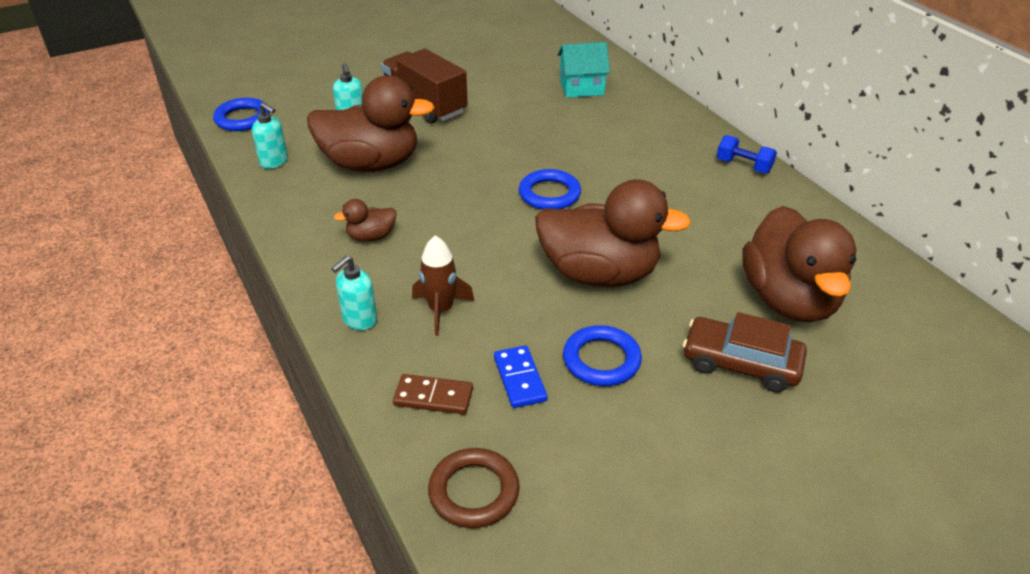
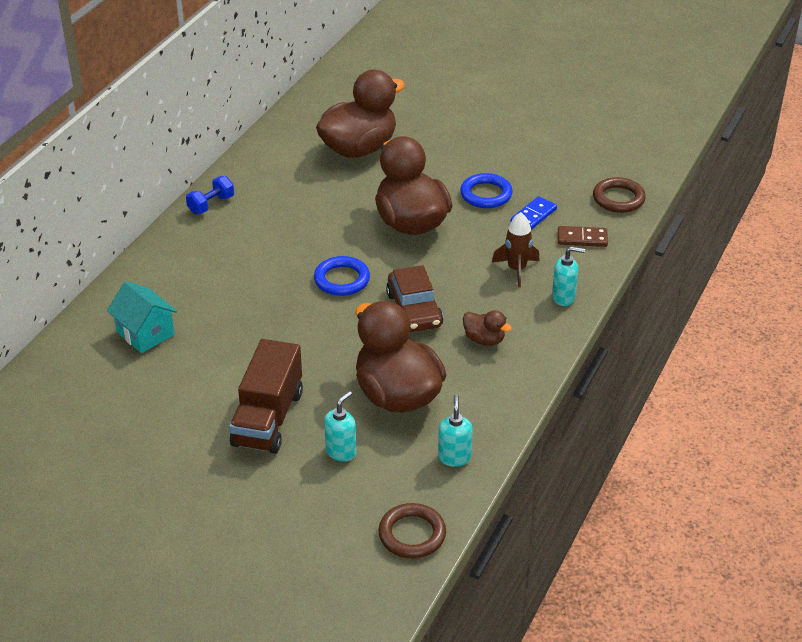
camera: 125 degrees left, 0 degrees up
(242, 119) = (412, 534): blue ring -> brown ring
(433, 397) = (582, 238): brown domino -> brown domino turned 60 degrees counterclockwise
(741, 363) = (434, 150): brown car -> brown car (414, 310)
(744, 166) = (211, 205): blue dumbbell -> blue dumbbell turned 45 degrees clockwise

